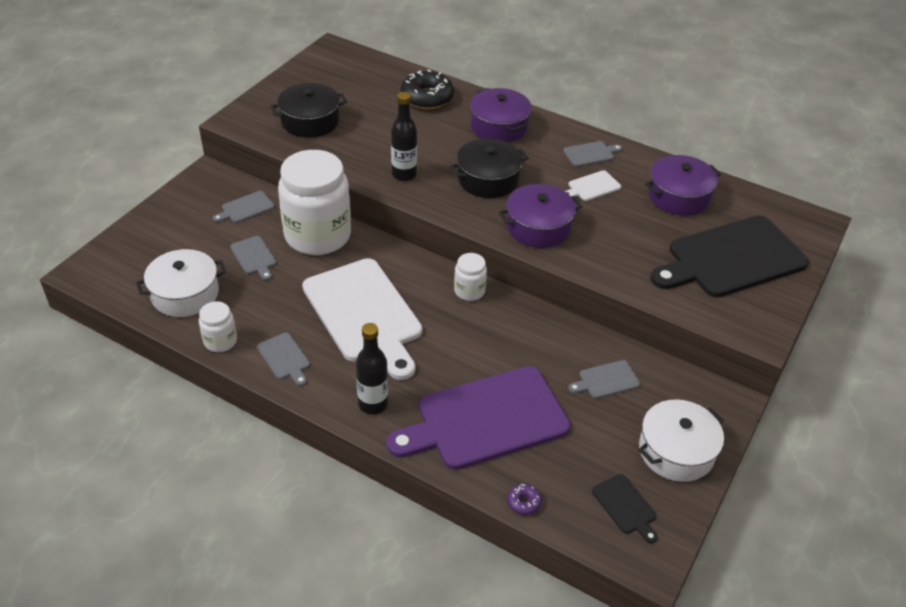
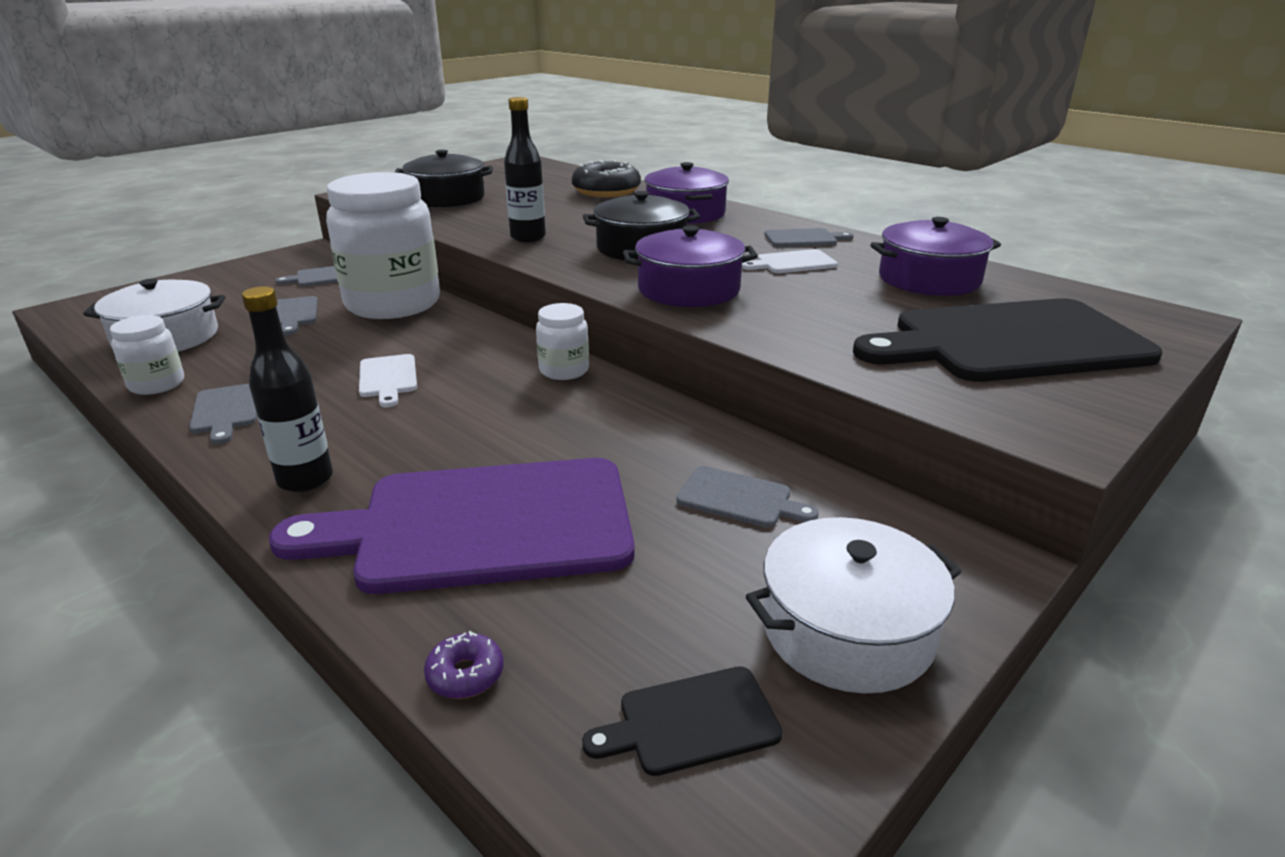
camera: 15 degrees right, 15 degrees down
(364, 314) = (388, 378): white cutting board -> white cutting board, size x0.41
(606, 380) = (739, 498): grey cutting board -> grey cutting board turned 150 degrees counterclockwise
(625, 506) = (691, 722): black cutting board -> black cutting board turned 90 degrees clockwise

